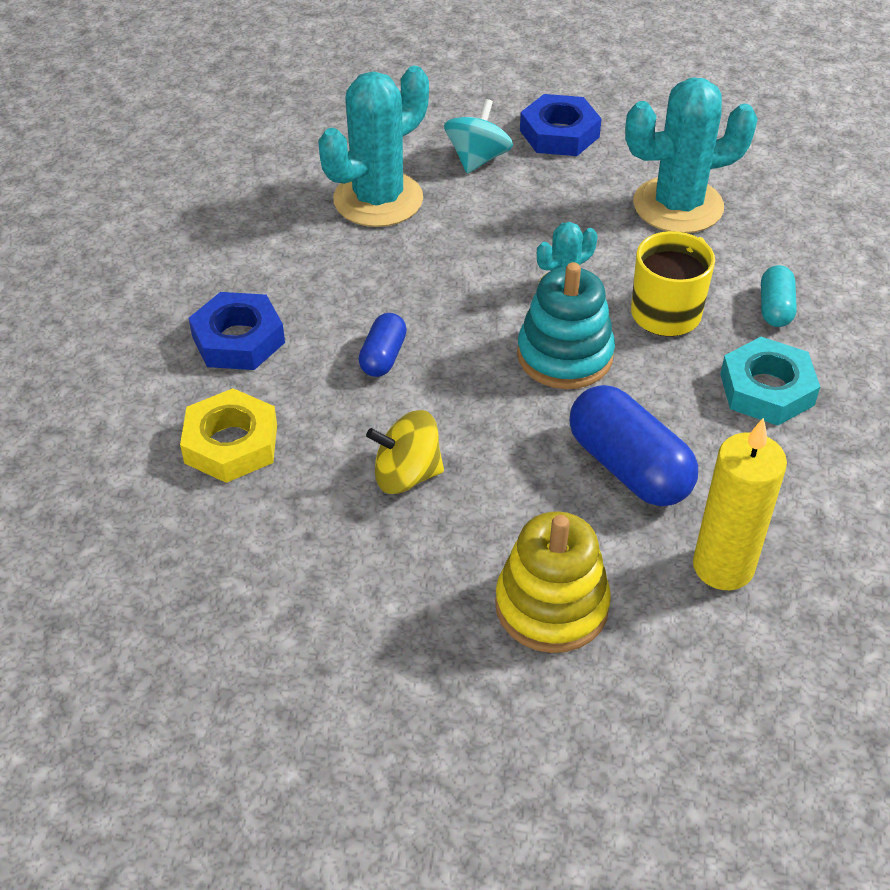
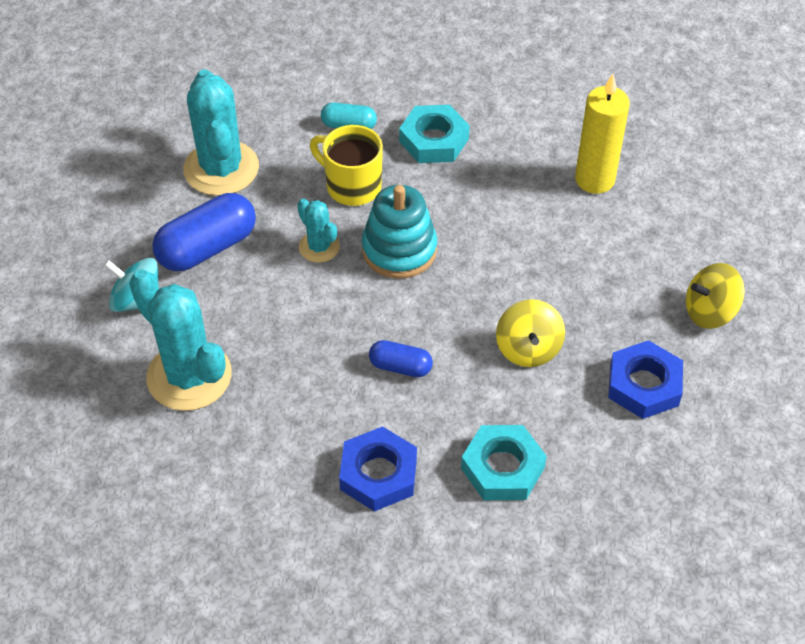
camera: 90 degrees left, 5 degrees up
(231, 444) = (502, 468): yellow nut -> turquoise nut
(471, 690) = (709, 311): none -> yellow spinning top
(551, 606) = (637, 268): yellow stacking toy -> none
(559, 133) = (107, 240): blue nut -> blue nut (644, 385)
(628, 467) = (512, 220): blue capsule -> blue capsule (207, 248)

